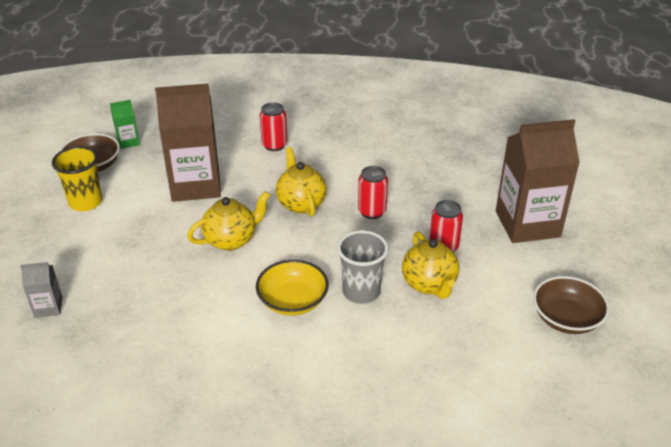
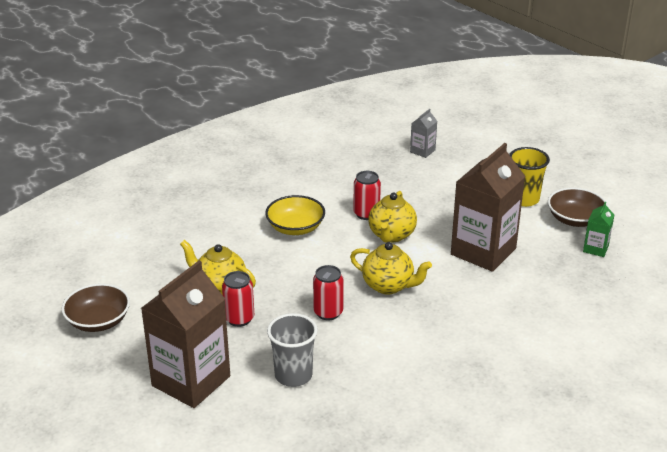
camera: 135 degrees right, 5 degrees down
(274, 145) = (492, 318): red can -> red can (366, 214)
(361, 292) = (260, 256): grey cup -> grey cup (293, 375)

